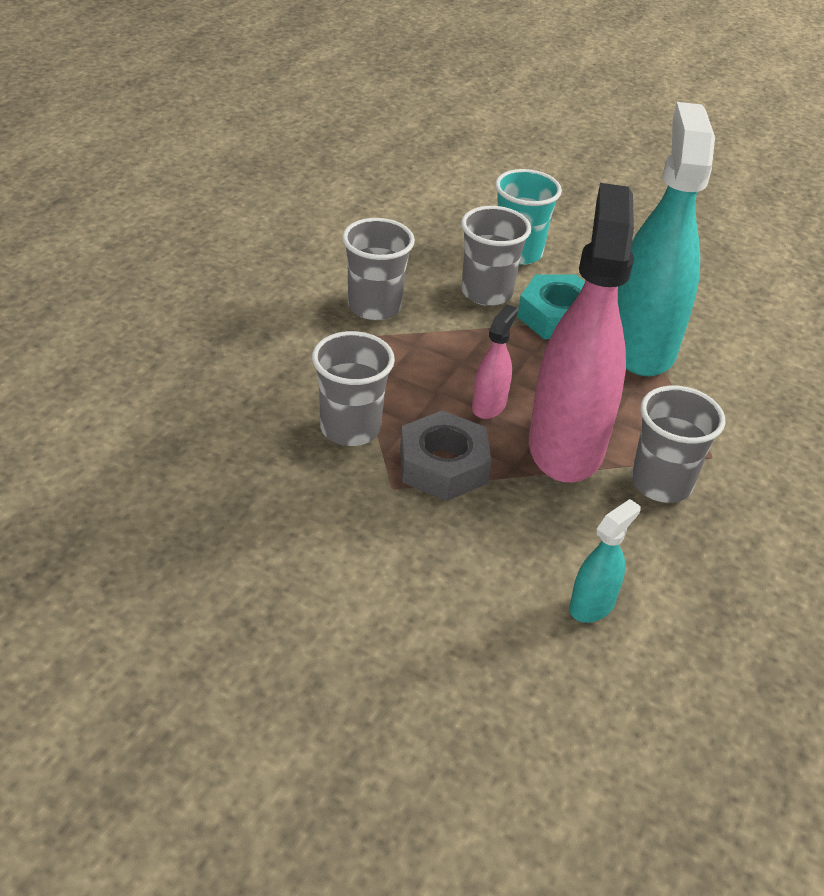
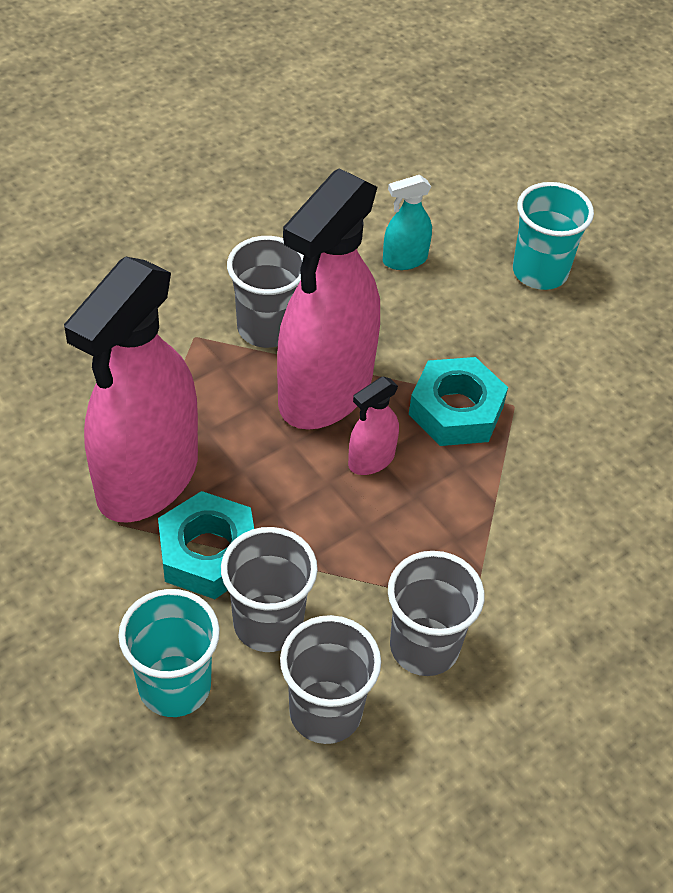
camera: 155 degrees left, 10 degrees up
(350, 428) = (528, 480): grey cup -> grey cup (325, 712)
(437, 647) = (540, 272): none -> turquoise cup
(443, 465) = (456, 410): grey nut -> turquoise nut
(641, 346) = (147, 478): turquoise spray bottle -> pink spray bottle

